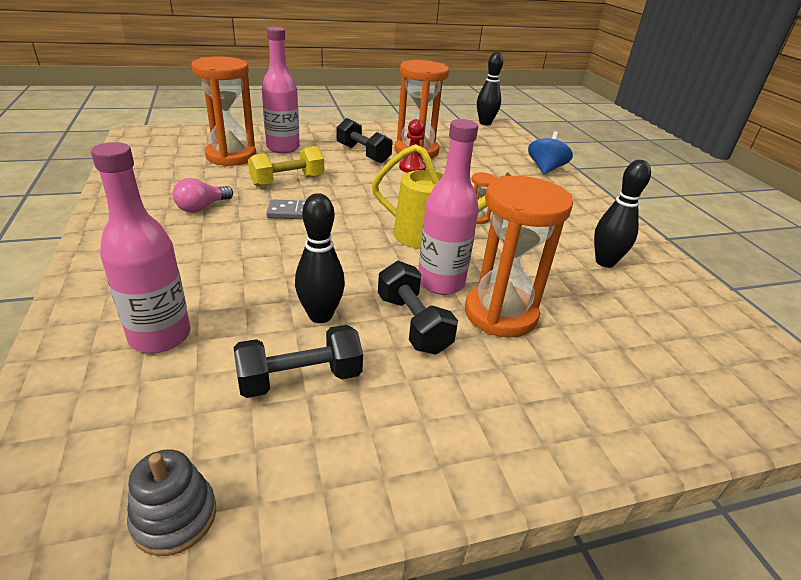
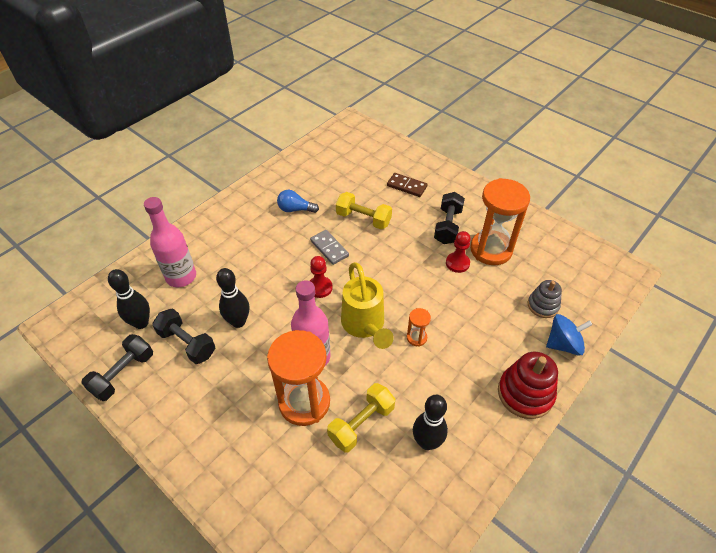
camera: 60 degrees right, 15 degrees up
(174, 517) = (95, 353): grey stacking toy -> grey stacking toy (543, 305)
(202, 207) = (295, 209): pink light bulb -> blue light bulb
(231, 156) = (367, 175): orange hourglass -> none
(283, 148) = (407, 186): pink bottle -> brown domino
(345, 240) = (320, 288): none -> red pawn
(413, 324) = (261, 364): black dumbbell -> black dumbbell (123, 374)
(485, 123) = (617, 259): black bowling pin -> black bowling pin (141, 323)
(558, 288) = (361, 424): none -> yellow dumbbell
(582, 201) = (525, 393): none -> red stacking toy

